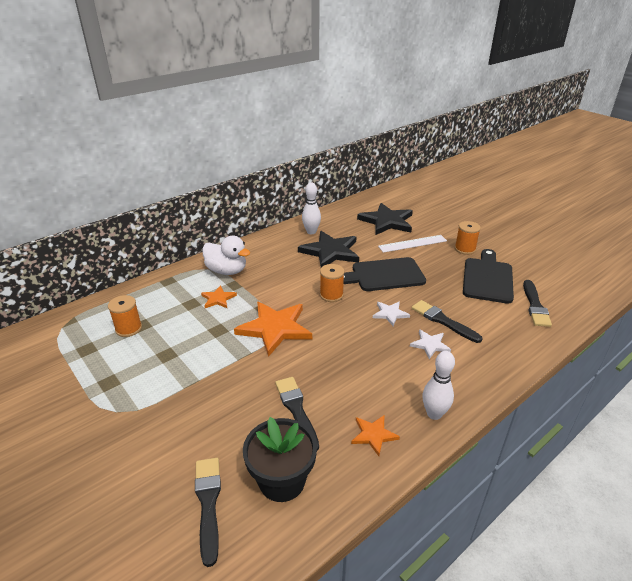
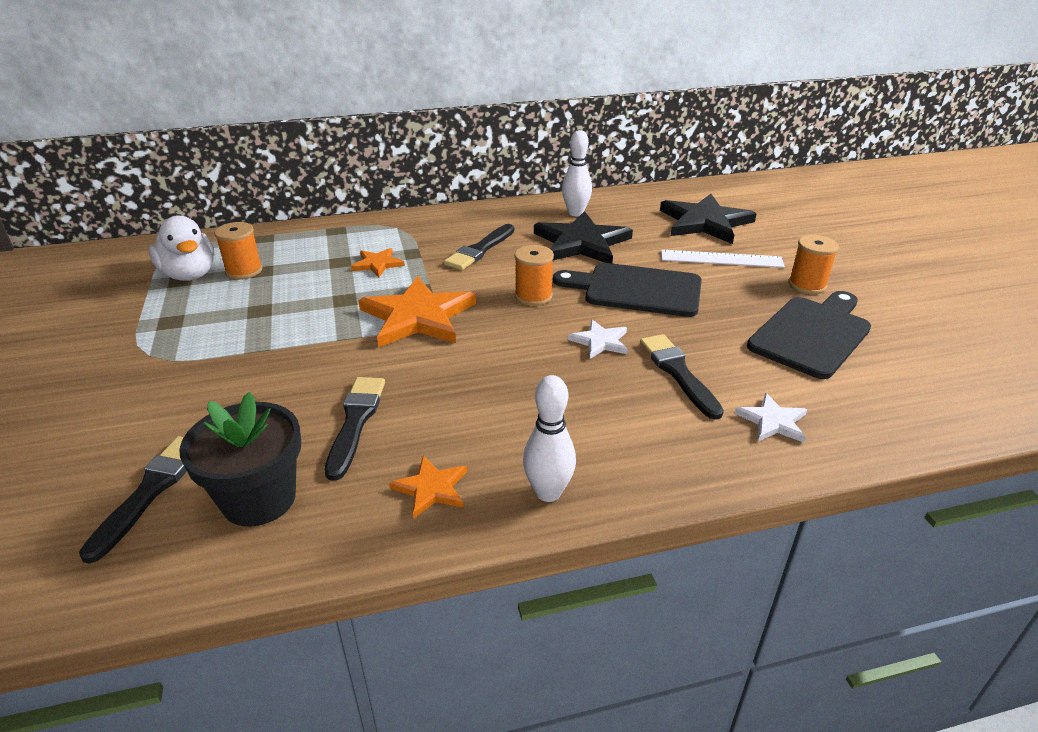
camera: 25 degrees right, 0 degrees up
(227, 271) = (418, 235): white duck -> white duck (190, 275)
(430, 345) = (627, 399): white star -> white star (773, 421)
(535, 306) = (868, 395): black brush -> black brush (480, 250)

